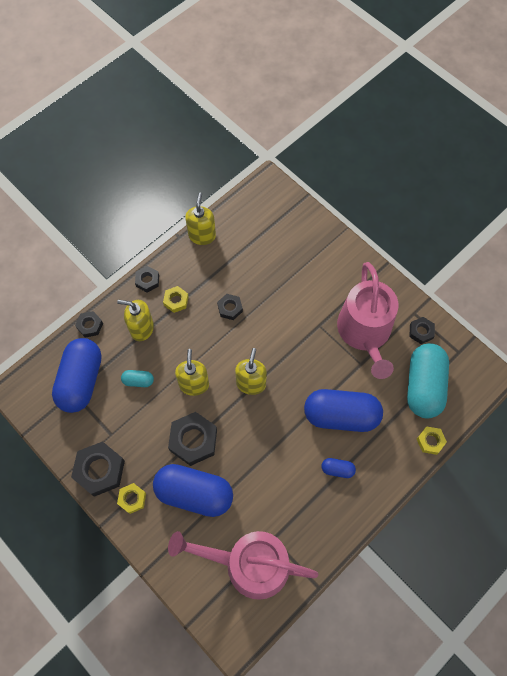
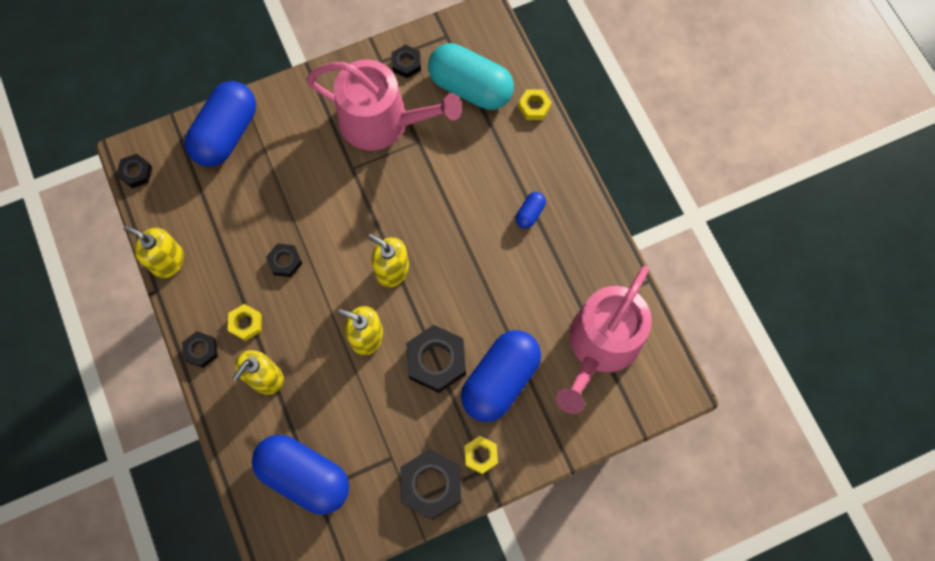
camera: 70 degrees left, 5 degrees up
(90, 325) = (232, 444): black nut -> black nut (136, 173)
(138, 381) = (334, 403): turquoise capsule -> none
(341, 415) = (470, 186): blue capsule -> blue capsule (226, 134)

